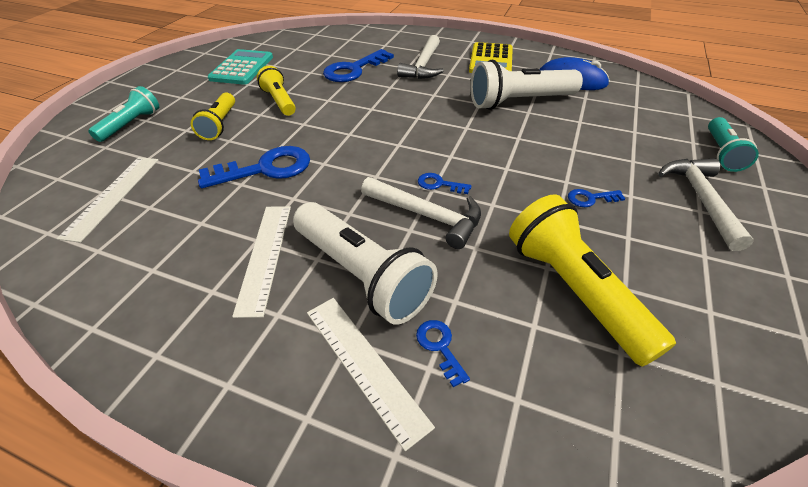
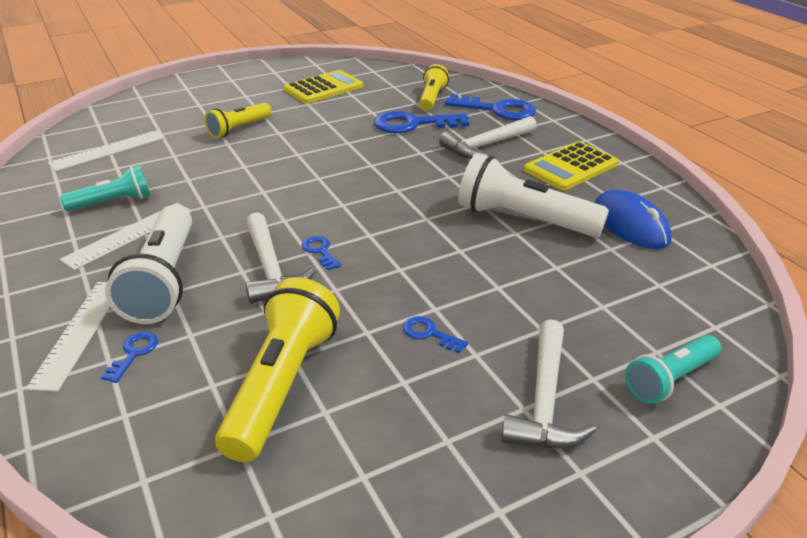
camera: 40 degrees right, 10 degrees down
(131, 124) = (186, 104): turquoise flashlight -> turquoise flashlight (113, 202)
(242, 68) = (323, 88): turquoise calculator -> yellow calculator
(266, 169) = (219, 176): blue key -> blue key (498, 110)
(279, 101) = (308, 128): yellow flashlight -> yellow flashlight (432, 98)
(701, 199) = (545, 400): white hammer -> white hammer turned 150 degrees clockwise

